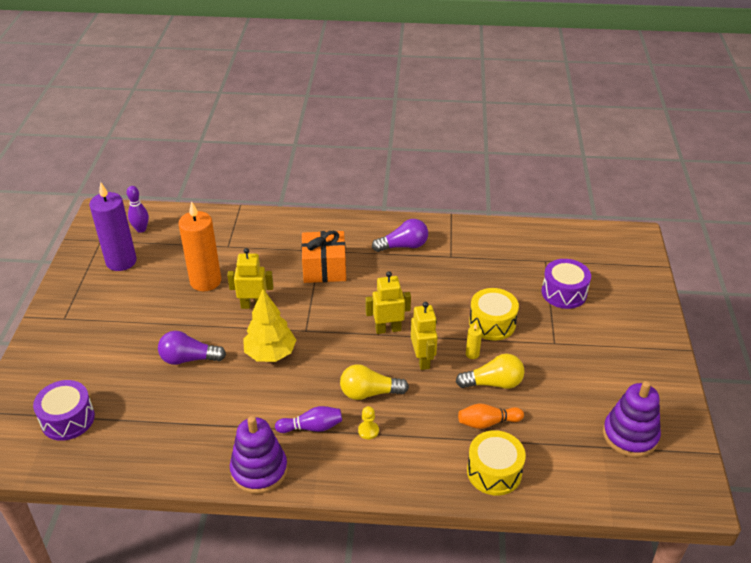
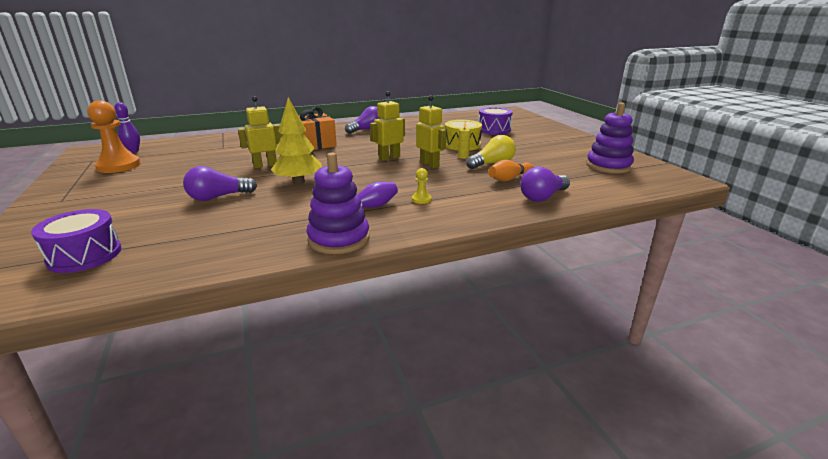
camera: 25 degrees left, 15 degrees down
(121, 261) = (119, 166): purple candle -> orange pawn
(205, 281) = (212, 162): orange candle -> none
(369, 393) = (403, 183): yellow light bulb -> none
(494, 472) = (542, 197): yellow drum -> purple light bulb

